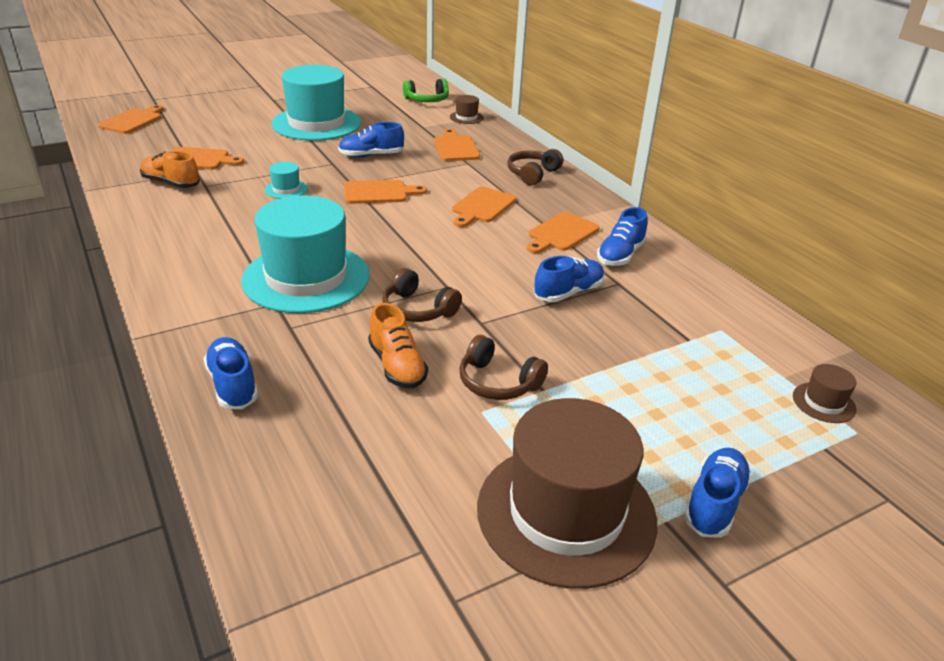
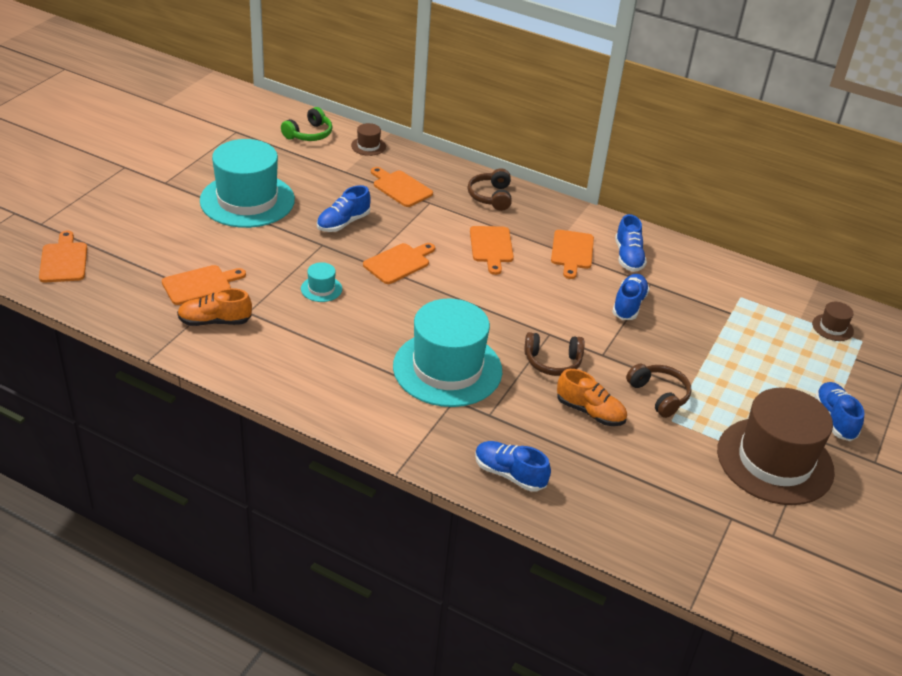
camera: 35 degrees left, 5 degrees up
(498, 382) = (659, 395): brown headphones -> brown headphones turned 120 degrees counterclockwise

